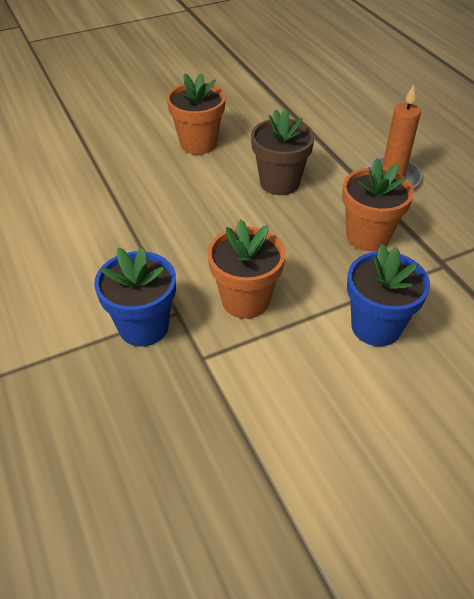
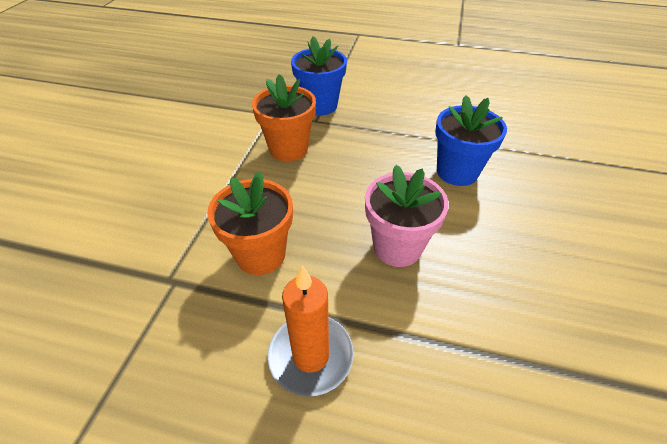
camera: 130 degrees right, 0 degrees up
(198, 143) = (519, 228): orange flower pot -> none
(279, 183) = (397, 247): brown flower pot -> pink flower pot
(376, 326) = (188, 190): blue flower pot -> blue flower pot (457, 172)

